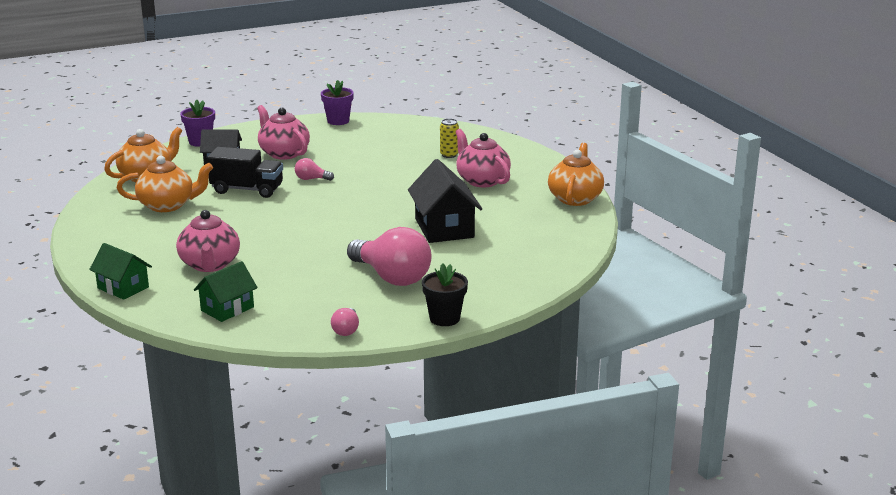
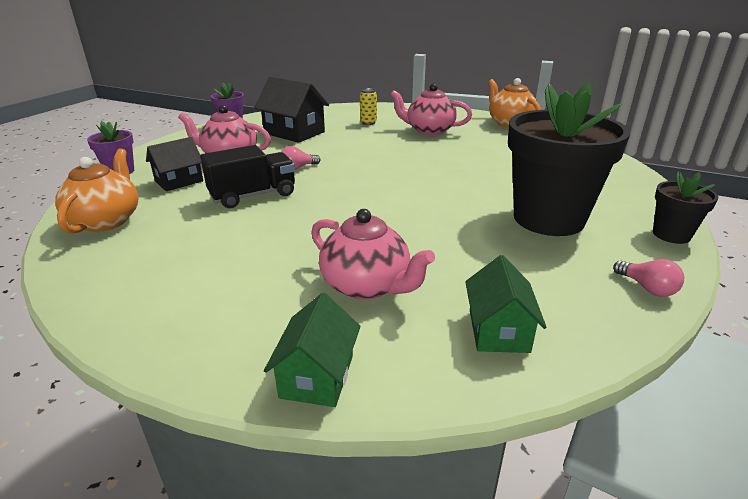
camera: 40 degrees left, 5 degrees up
(123, 287) = (317, 376): green house -> green house turned 75 degrees counterclockwise
(167, 205) = (188, 241): orange teapot -> none
(391, 277) = (548, 219): pink light bulb -> black flower pot
(444, 228) = (485, 167): black house -> black house (294, 133)

